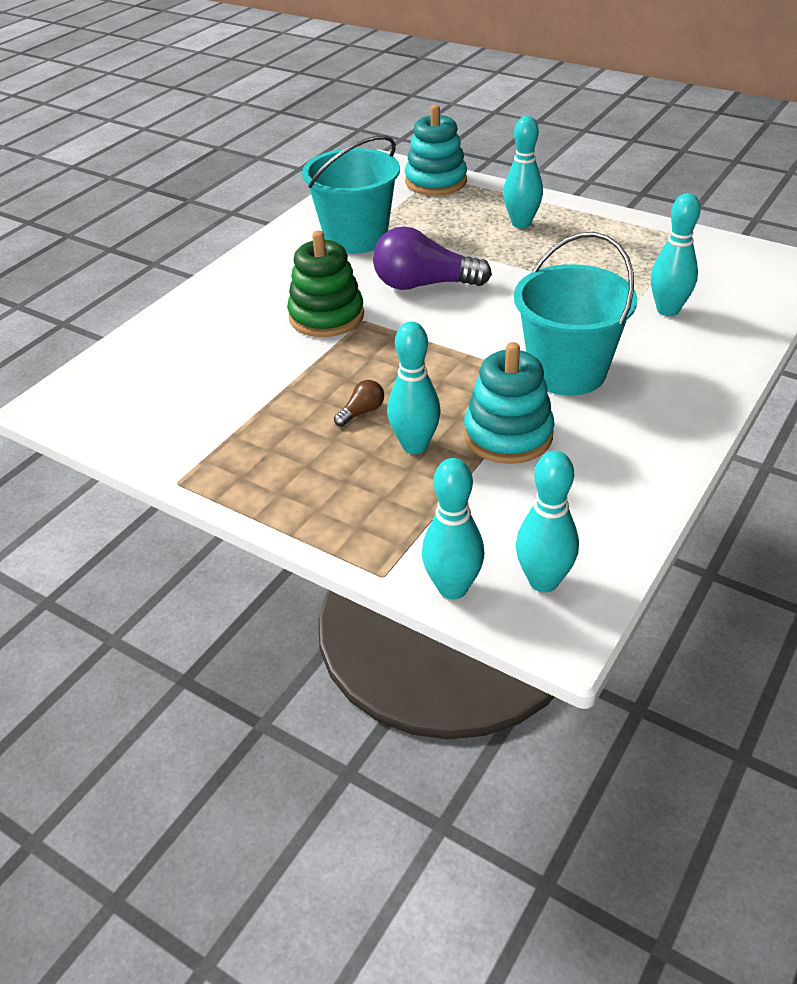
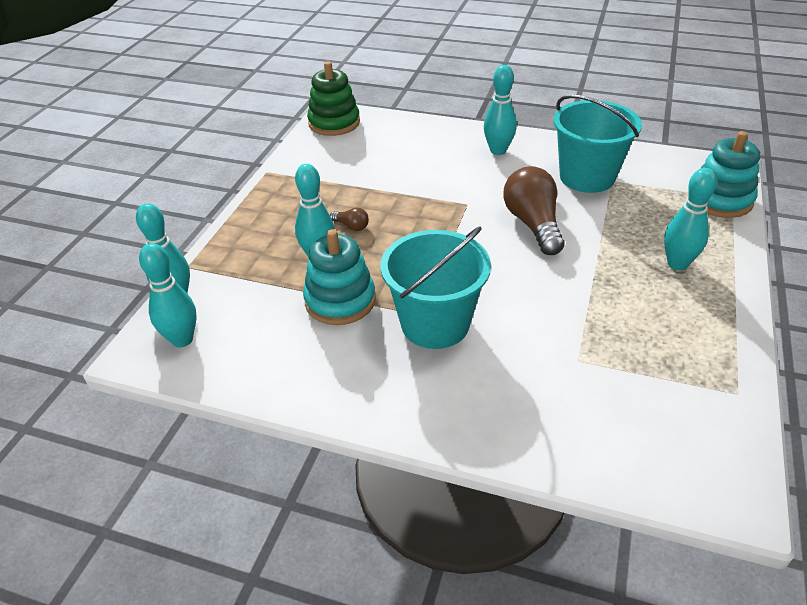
camera: 75 degrees right, 0 degrees up
(326, 316) = (464, 187): green stacking toy -> green stacking toy (334, 123)
(424, 285) = (533, 224): purple light bulb -> brown light bulb
(667, 310) = (568, 384): turquoise bowling pin -> turquoise bowling pin (498, 151)

